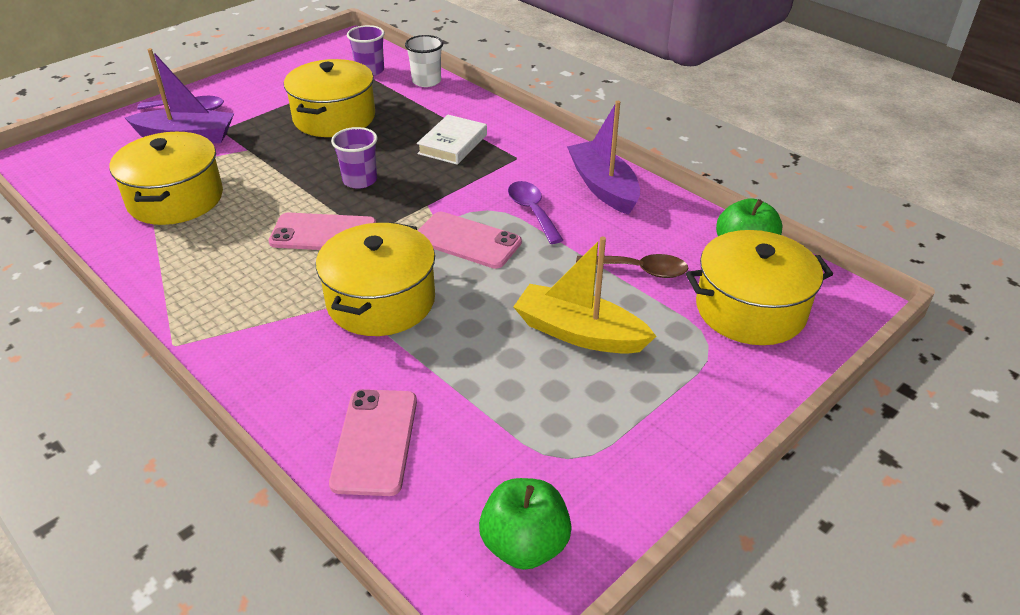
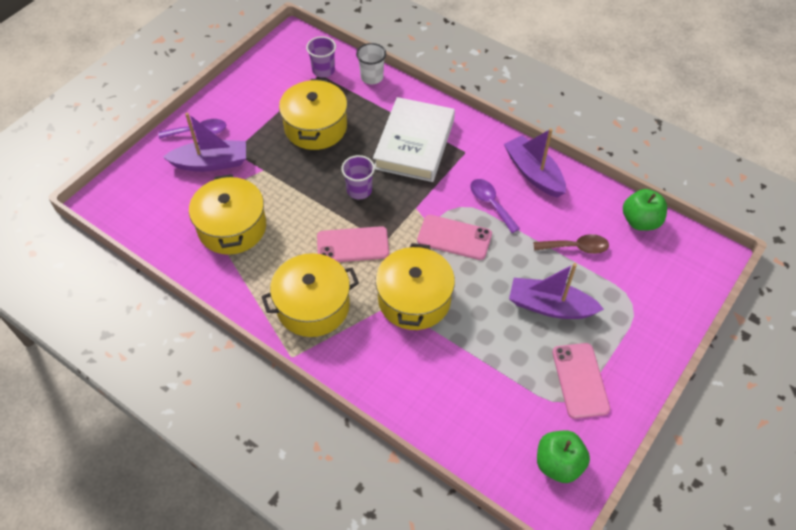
camera: 10 degrees left, 15 degrees up
(375, 441) = (449, 409): pink phone -> pink phone (580, 380)
(452, 144) = (414, 144): white book -> white book, size x1.81
(579, 333) = (550, 306): yellow boat -> purple boat
(750, 309) = (653, 270): yellow pot -> yellow pot (313, 306)

